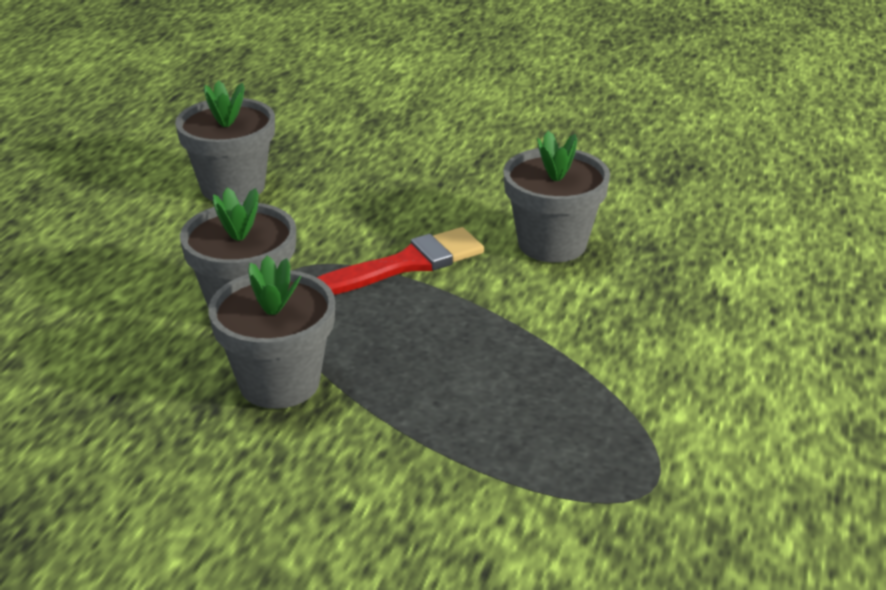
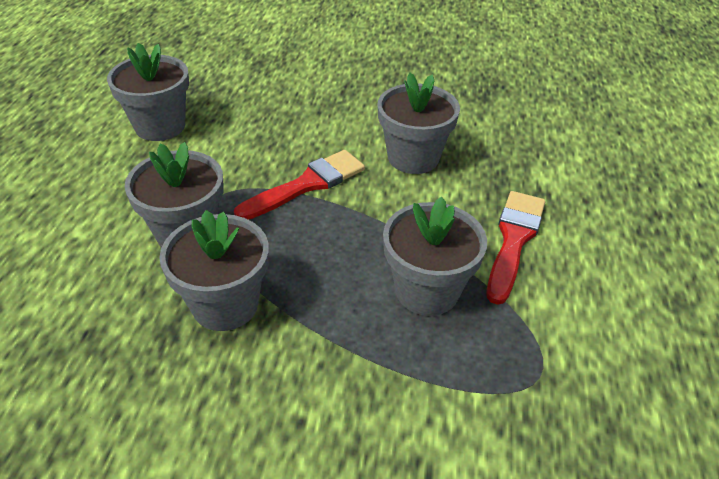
camera: 10 degrees left, 10 degrees up
(531, 390) = (427, 290): none -> grey flower pot
(660, 345) = (514, 240): none -> red brush

